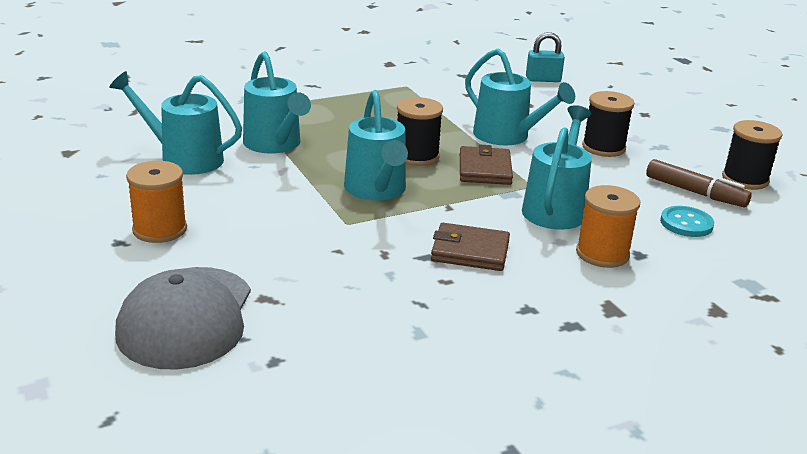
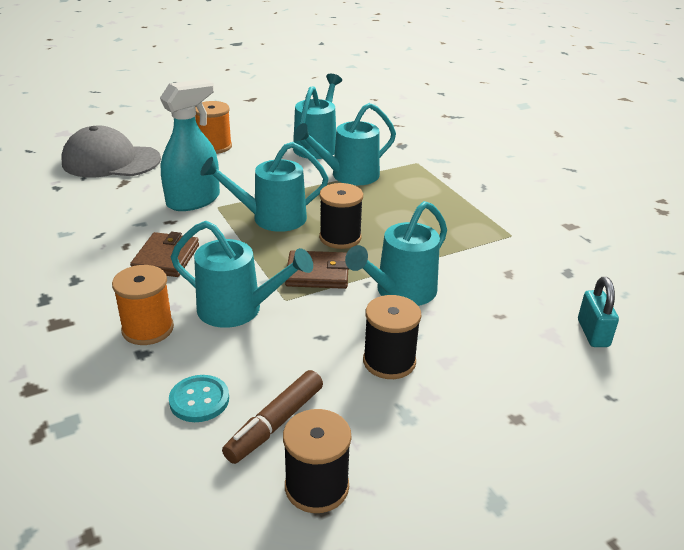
camera: 90 degrees right, 5 degrees up
(329, 240) = (193, 200): none -> turquoise spray bottle

